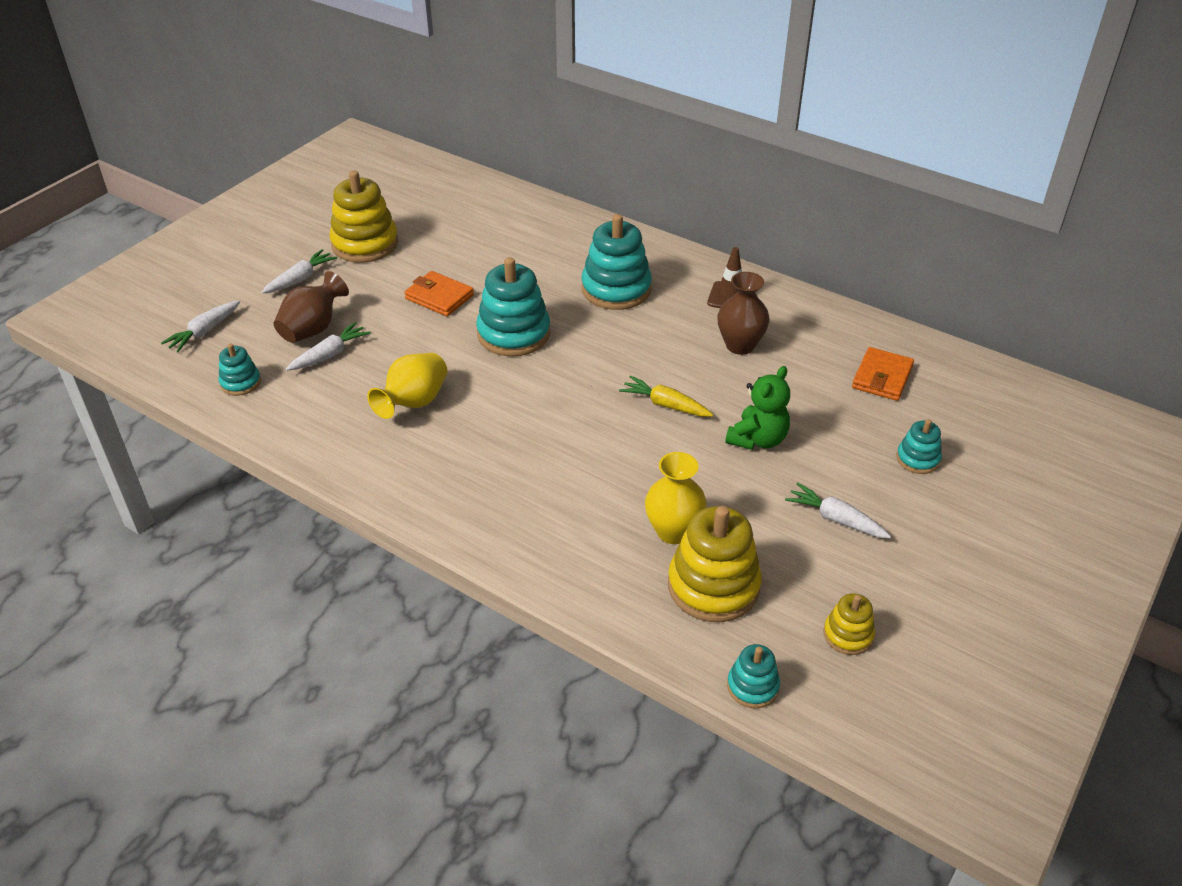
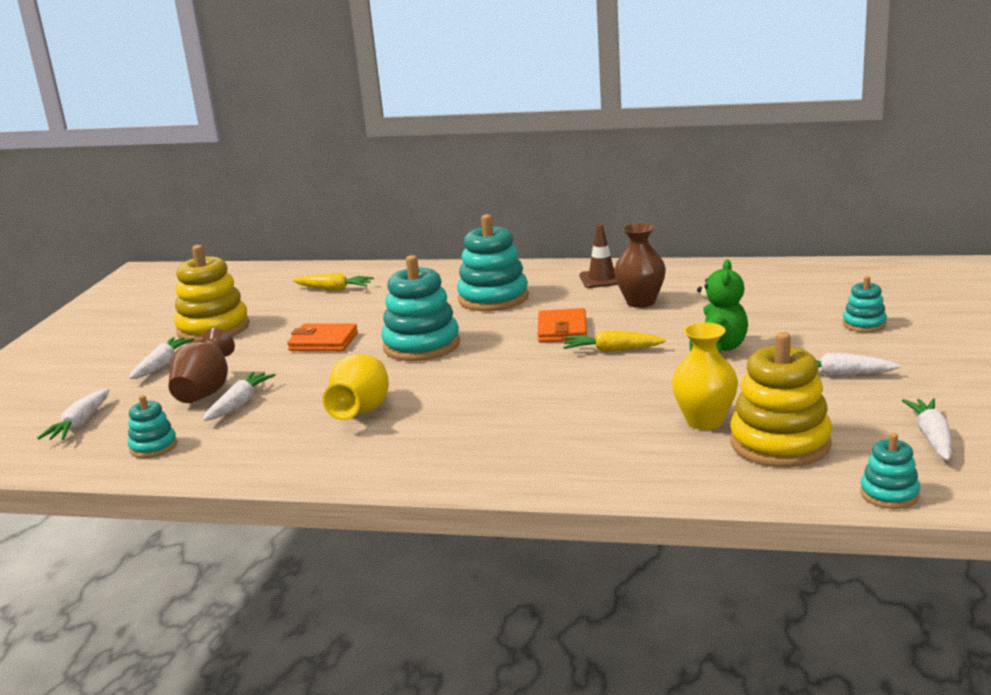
camera: 20 degrees left, 20 degrees down
(492, 224) = (334, 289): none -> yellow carrot
(848, 635) = (932, 437): yellow stacking toy -> white carrot
(882, 377) = (781, 290): orange wallet -> orange wallet (562, 330)

